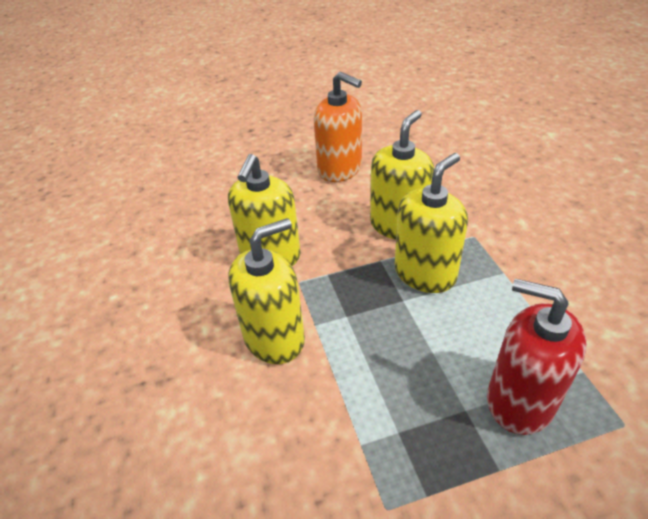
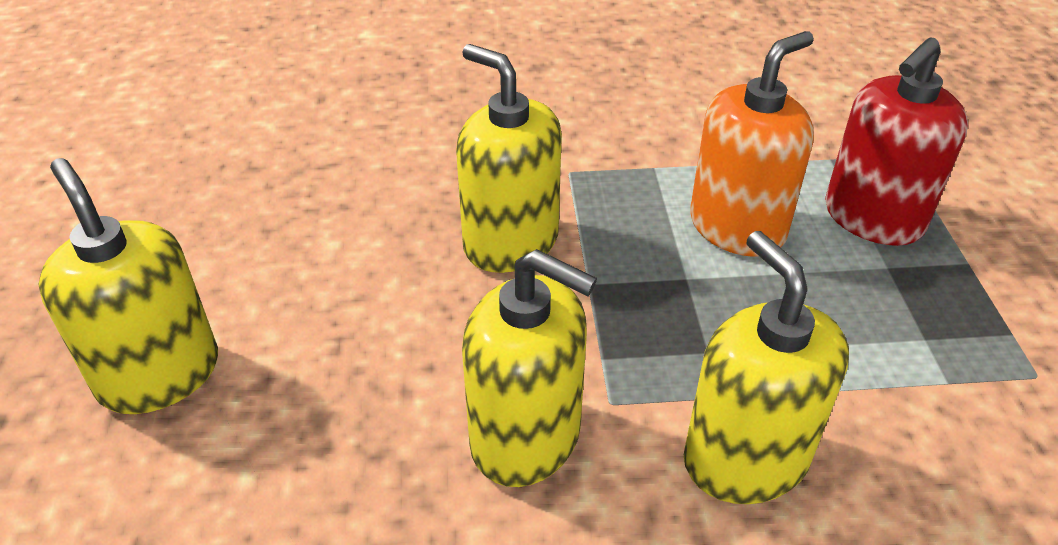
camera: 80 degrees left, 0 degrees up
(340, 169) = (299, 283): orange soap dispenser -> orange soap dispenser (737, 227)
(425, 273) = (636, 241): yellow soap dispenser -> yellow soap dispenser (159, 374)

